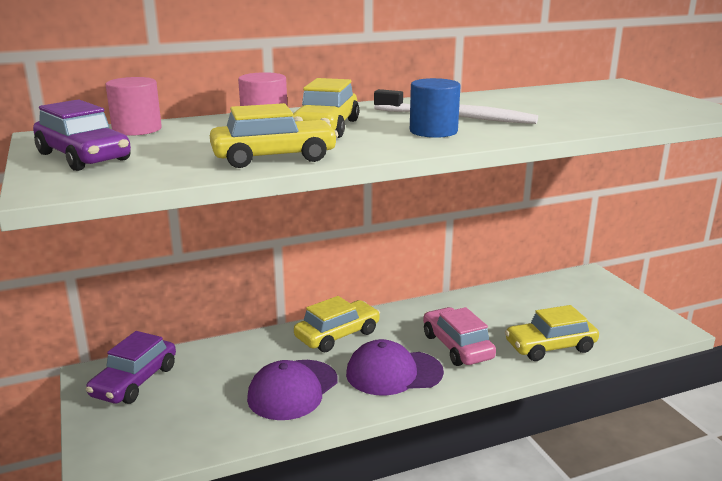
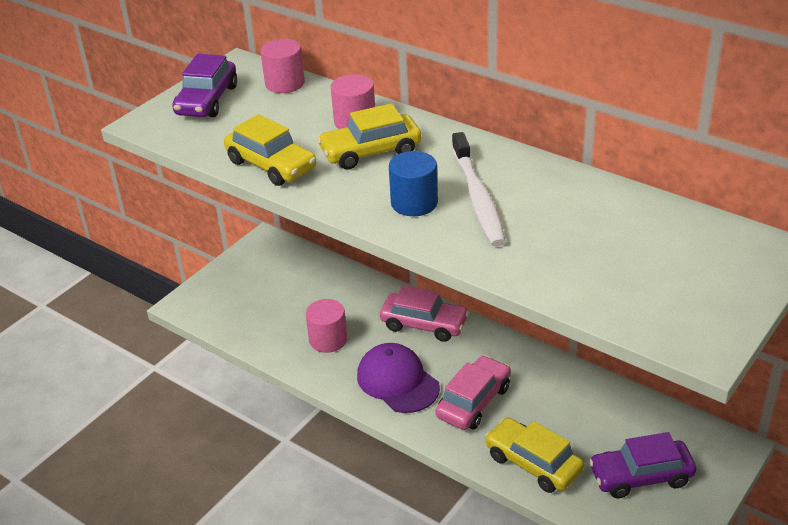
camera: 60 degrees right, 15 degrees up
(135, 381) = (274, 262): purple car -> purple car (641, 476)
(293, 390) = (328, 340): purple cap -> pink cylinder
(337, 335) = (424, 324): yellow car -> pink car

